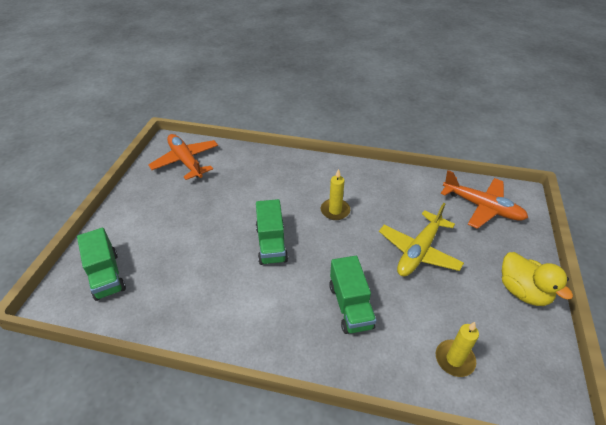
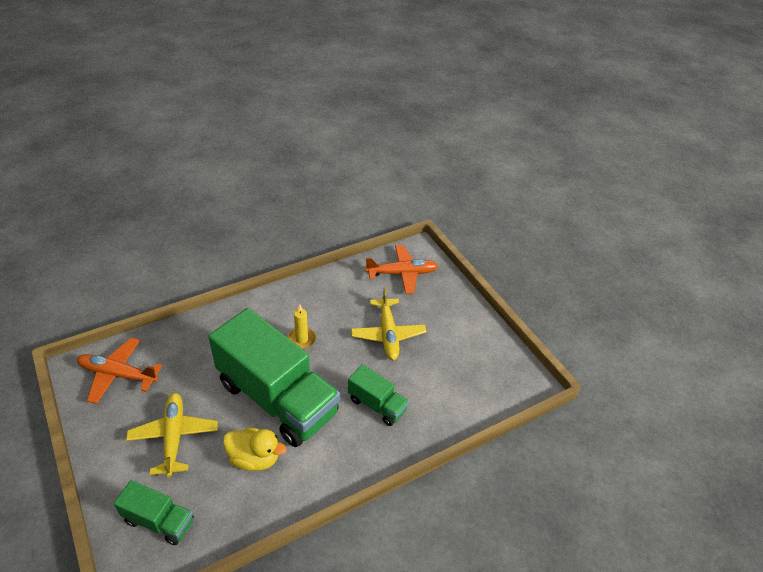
camera: 45 degrees left, 0 degrees up
(175, 224) = (174, 437): none -> yellow plane
(271, 244) = (277, 398): green truck -> green truck, size x2.17
(454, 359) = (465, 394): yellow candle -> none
(522, 291) = (469, 322): yellow duck -> yellow duck (254, 458)

